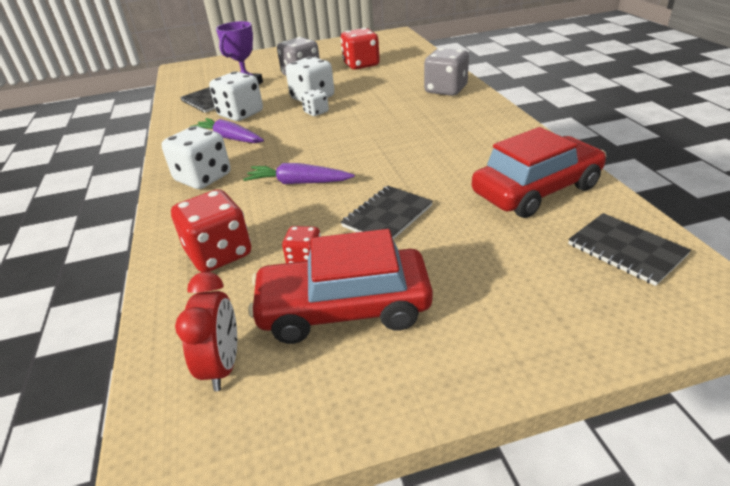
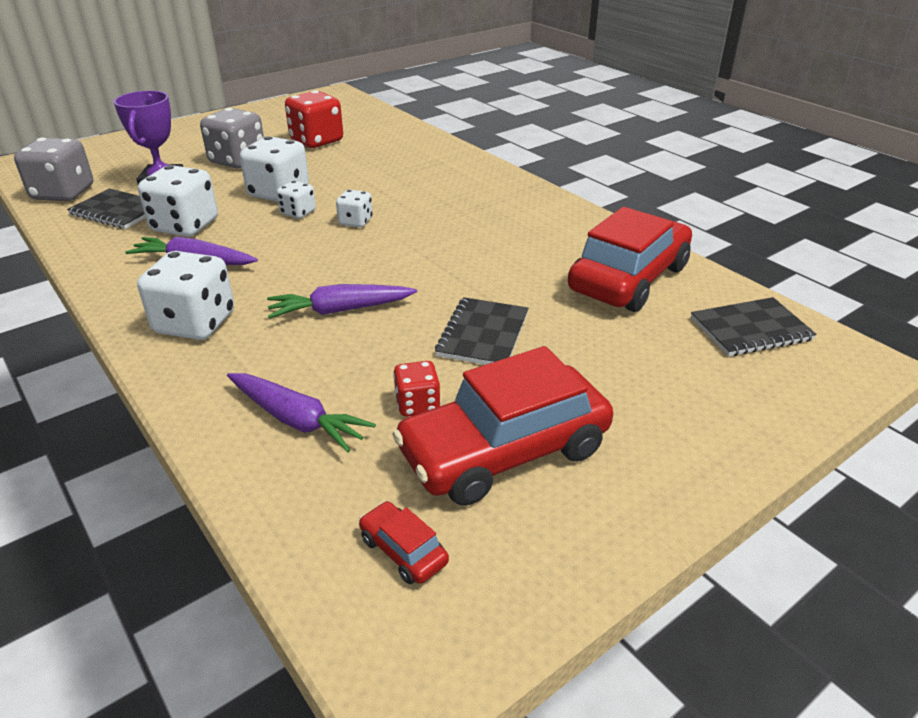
camera: 25 degrees left, 0 degrees up
(219, 254) = (296, 419): red dice -> purple carrot
(223, 365) = (403, 551): red clock -> red car
(350, 122) = (355, 222): none -> white dice
(446, 90) = (452, 168): grey dice -> grey dice (63, 193)
(626, 250) = (750, 329): black notebook -> black notebook turned 45 degrees counterclockwise

